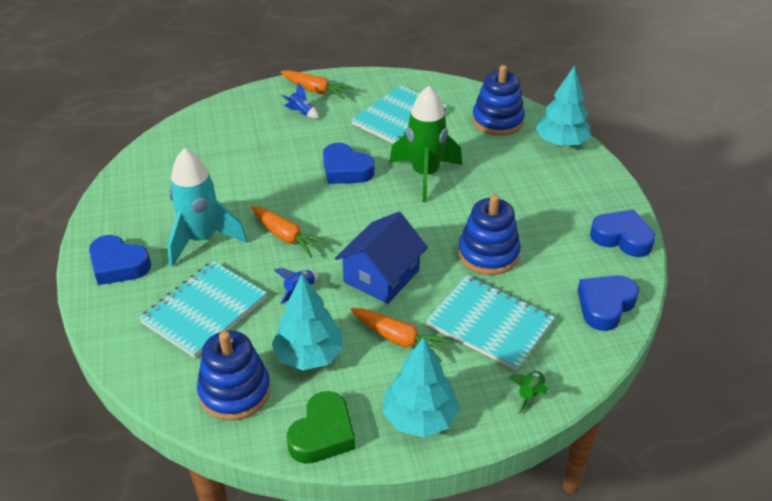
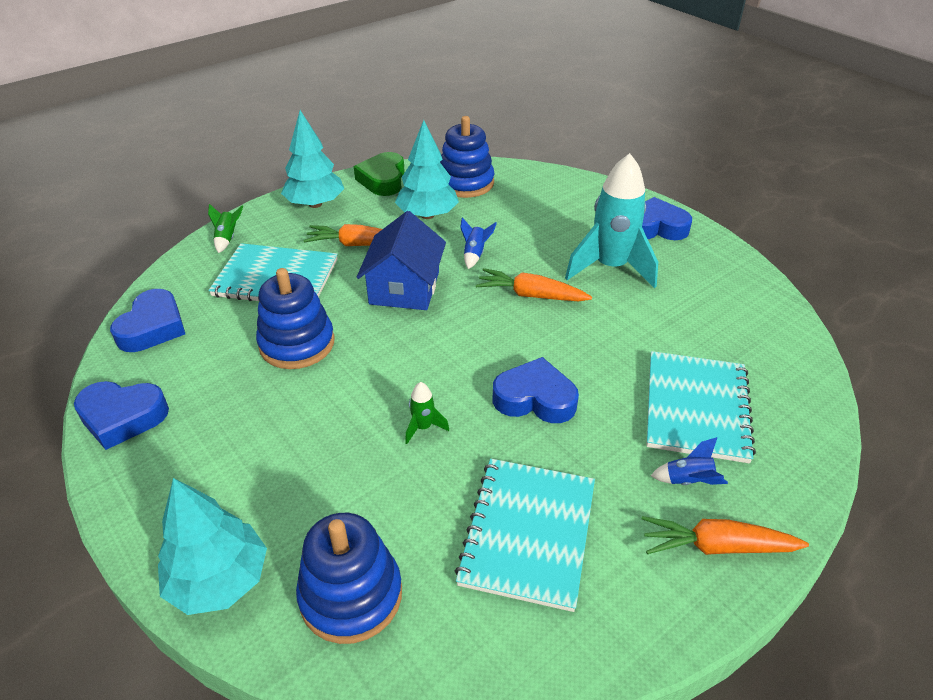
camera: 155 degrees right, 0 degrees up
(205, 310) = (541, 219): turquoise notebook -> turquoise notebook (696, 408)
(425, 175) = (423, 427): green rocket -> green rocket, size x0.41

